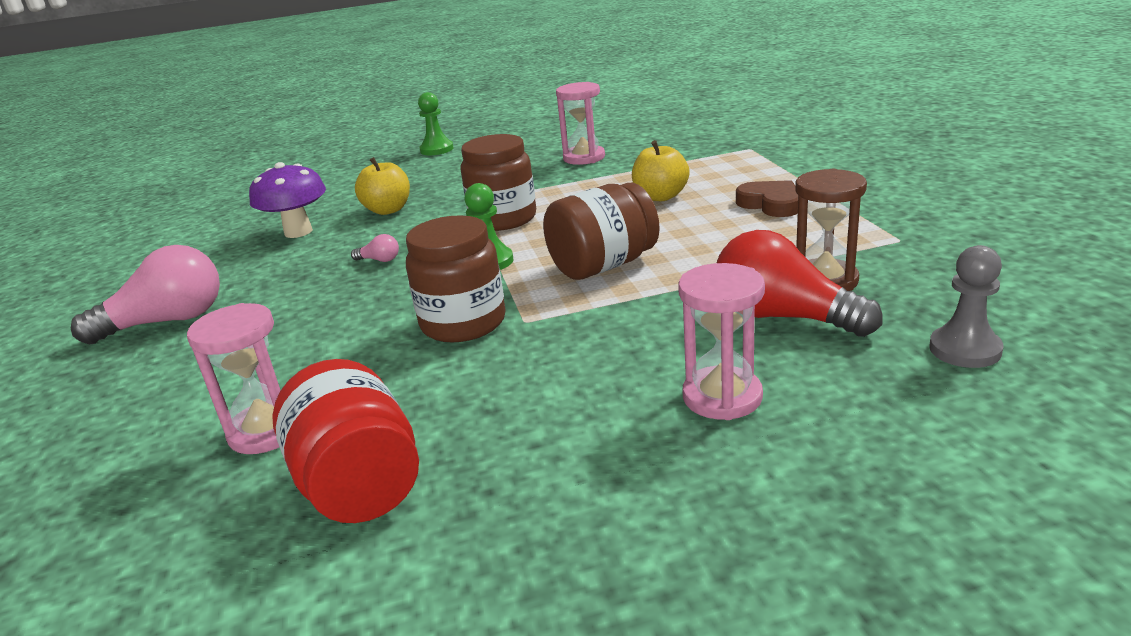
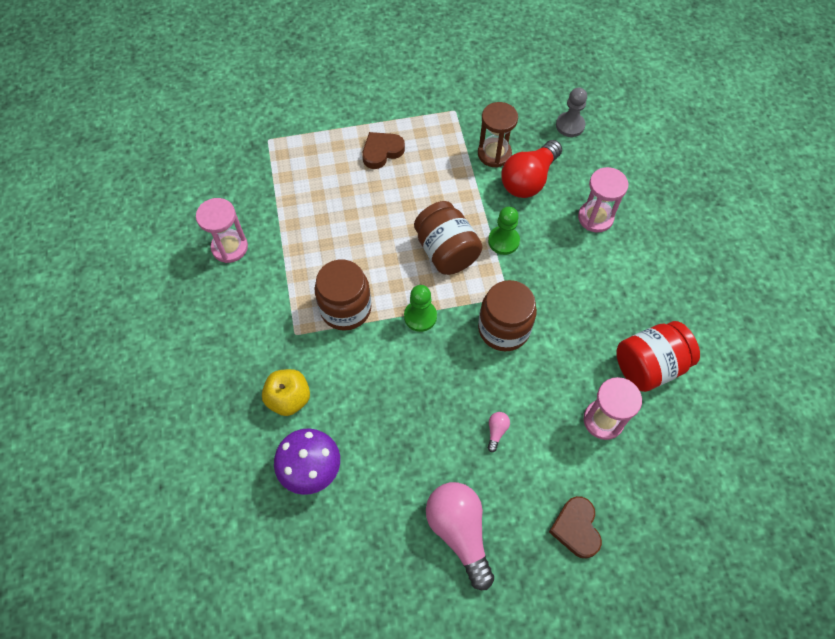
camera: 90 degrees left, 35 degrees up
(102, 413) = (576, 528): none -> brown heart
(379, 260) = (394, 391): pink light bulb -> pink light bulb (496, 431)
(437, 149) = (132, 371): green pawn -> green pawn (503, 241)
(660, 196) = (343, 207): yellow apple -> none

